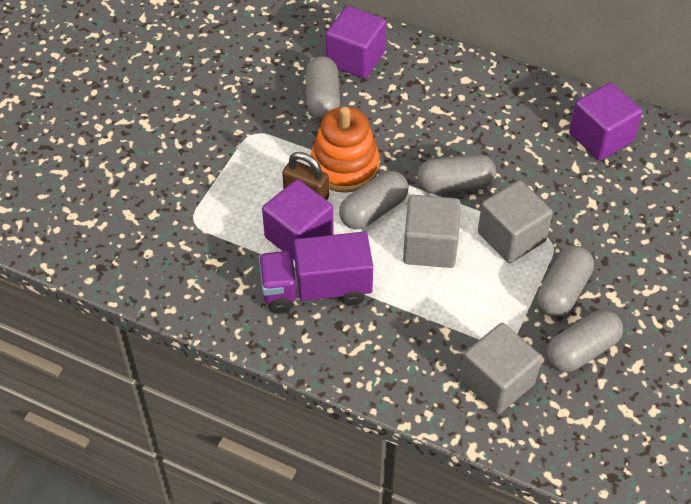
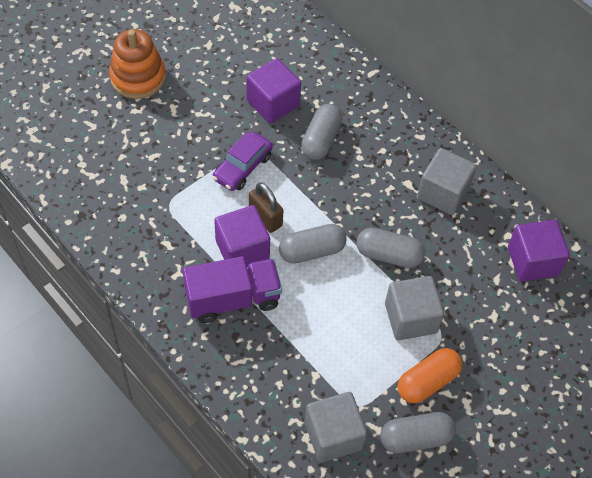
camera: 20 degrees right, 5 degrees up
(254, 155) = (242, 167): none -> purple car
(316, 289) = (233, 299): purple truck -> purple truck turned 150 degrees clockwise
(344, 166) = (308, 204): orange stacking toy -> orange stacking toy (138, 77)
(355, 58) = (365, 114): purple cube -> purple cube (273, 103)
(430, 246) = (340, 299): grey cube -> grey cube (443, 193)
(562, 291) = (427, 381): grey capsule -> orange capsule

